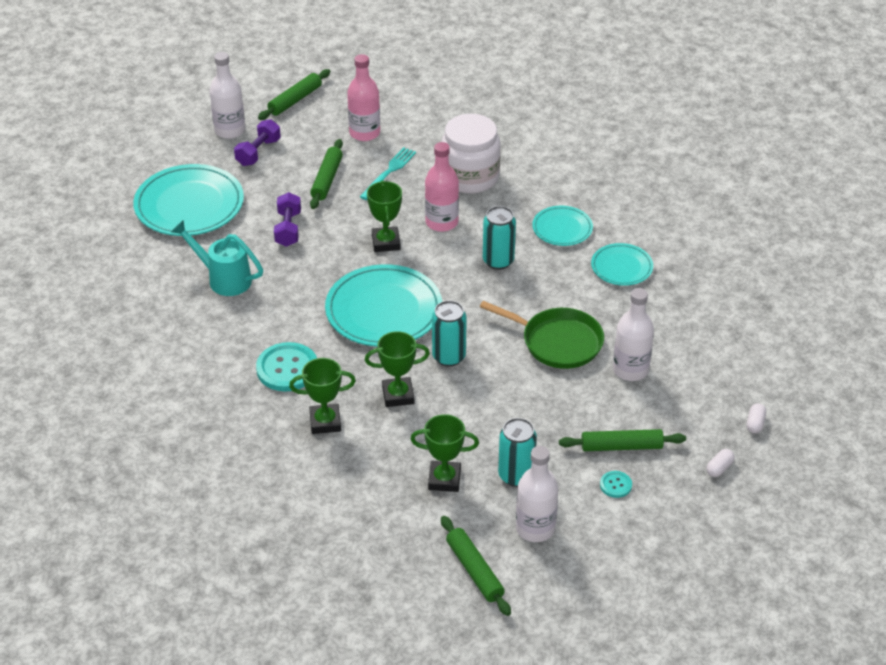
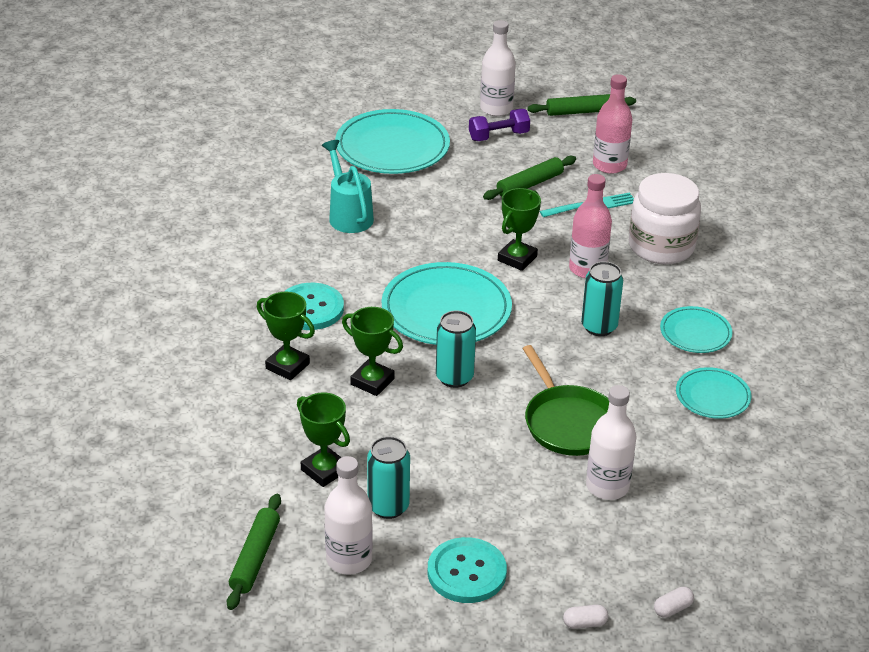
camera: 40 degrees right, 5 degrees down
(288, 229) = (448, 205): purple dumbbell -> none
(615, 485) = (466, 572): turquoise button -> turquoise button, size x2.06
(621, 447) = (514, 544): green rolling pin -> none

